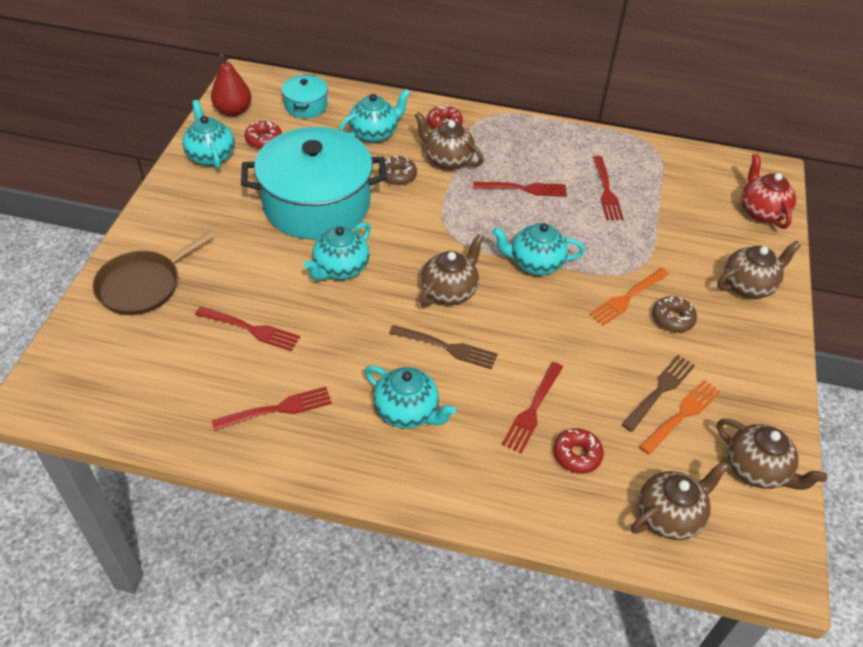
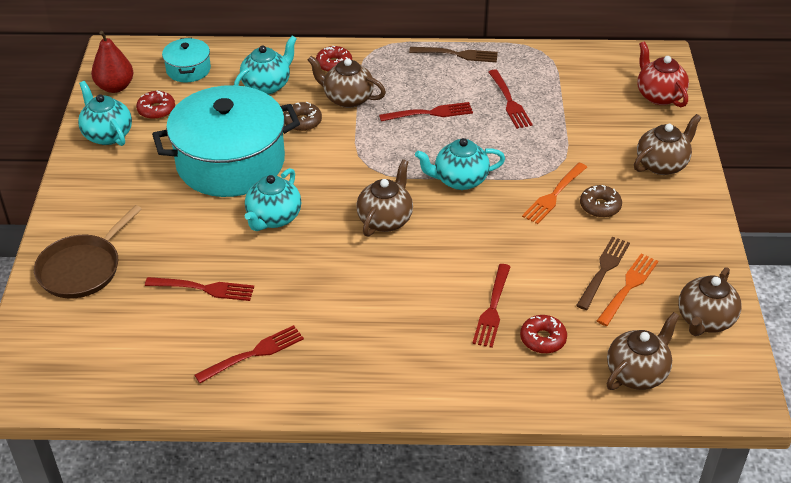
camera: 10 degrees left, 5 degrees down
(407, 412) = (377, 332): turquoise teapot -> none
(446, 347) = (397, 270): brown fork -> brown fork (456, 54)
(757, 470) = (704, 320): brown teapot -> brown teapot turned 90 degrees clockwise

